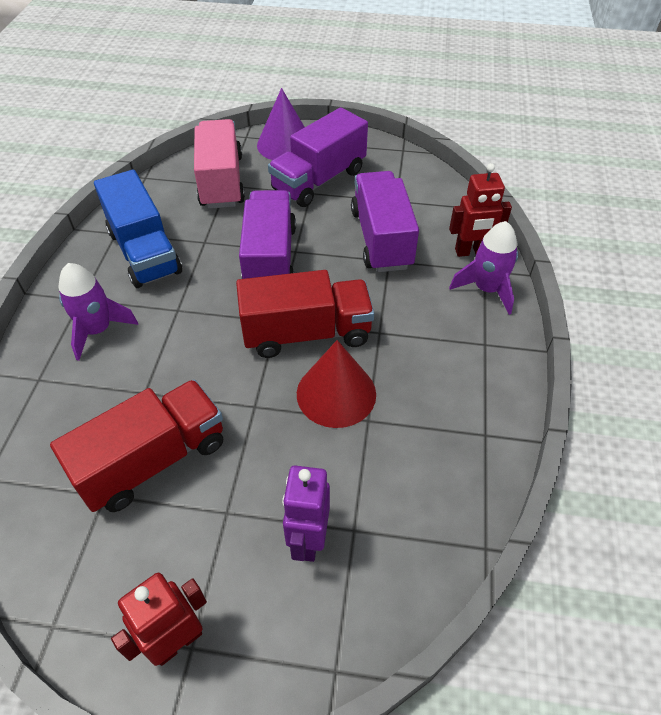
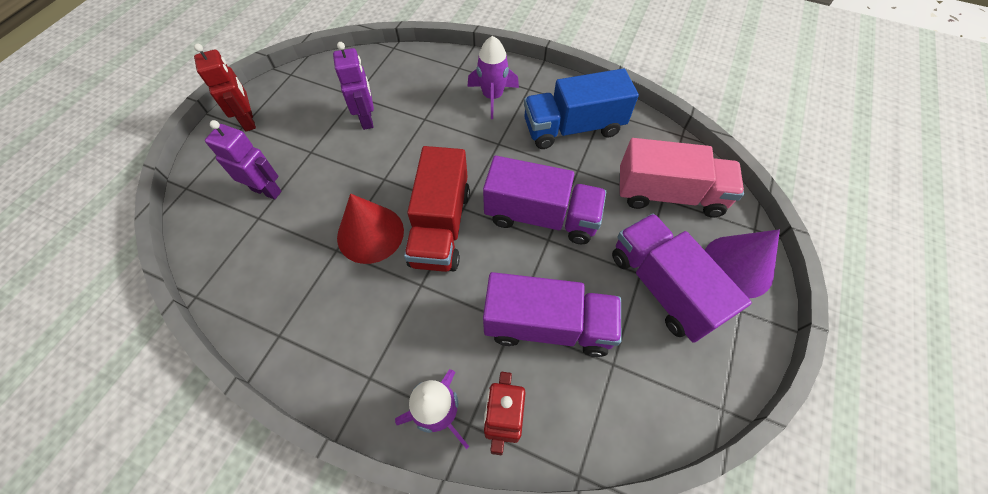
camera: 105 degrees right, 10 degrees up
(153, 460) = (367, 119): red truck -> purple robot

